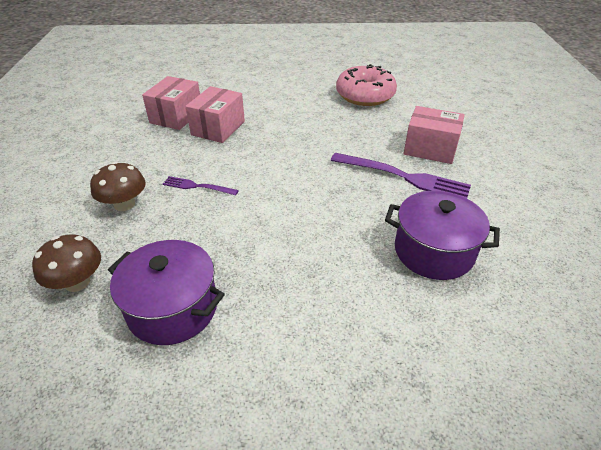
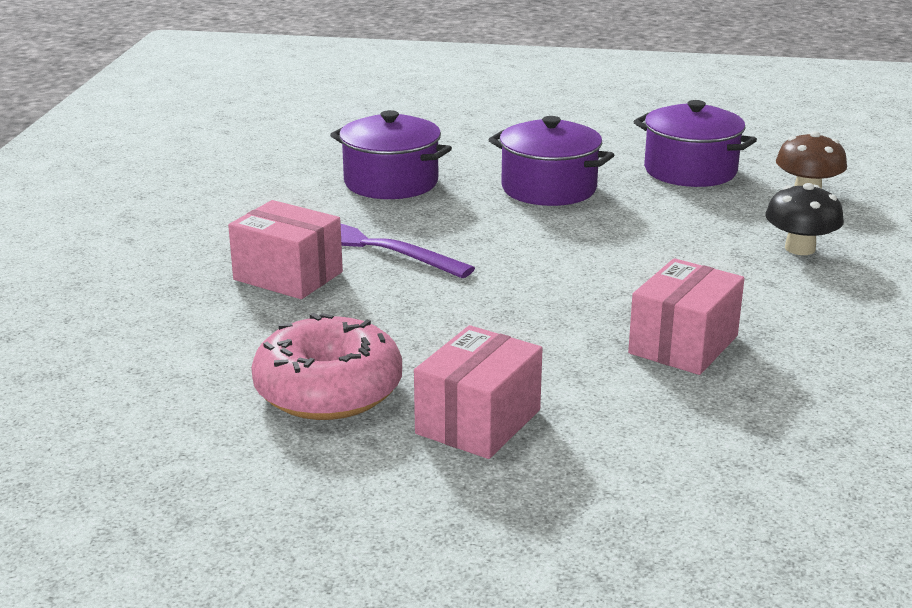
camera: 170 degrees left, 15 degrees down
(124, 204) = (800, 248): brown mushroom -> black mushroom
(176, 116) = (786, 379): pink box -> pink box (478, 422)
(197, 186) = (697, 259): purple fork -> none
(302, 258) = (548, 188): none -> purple pot

